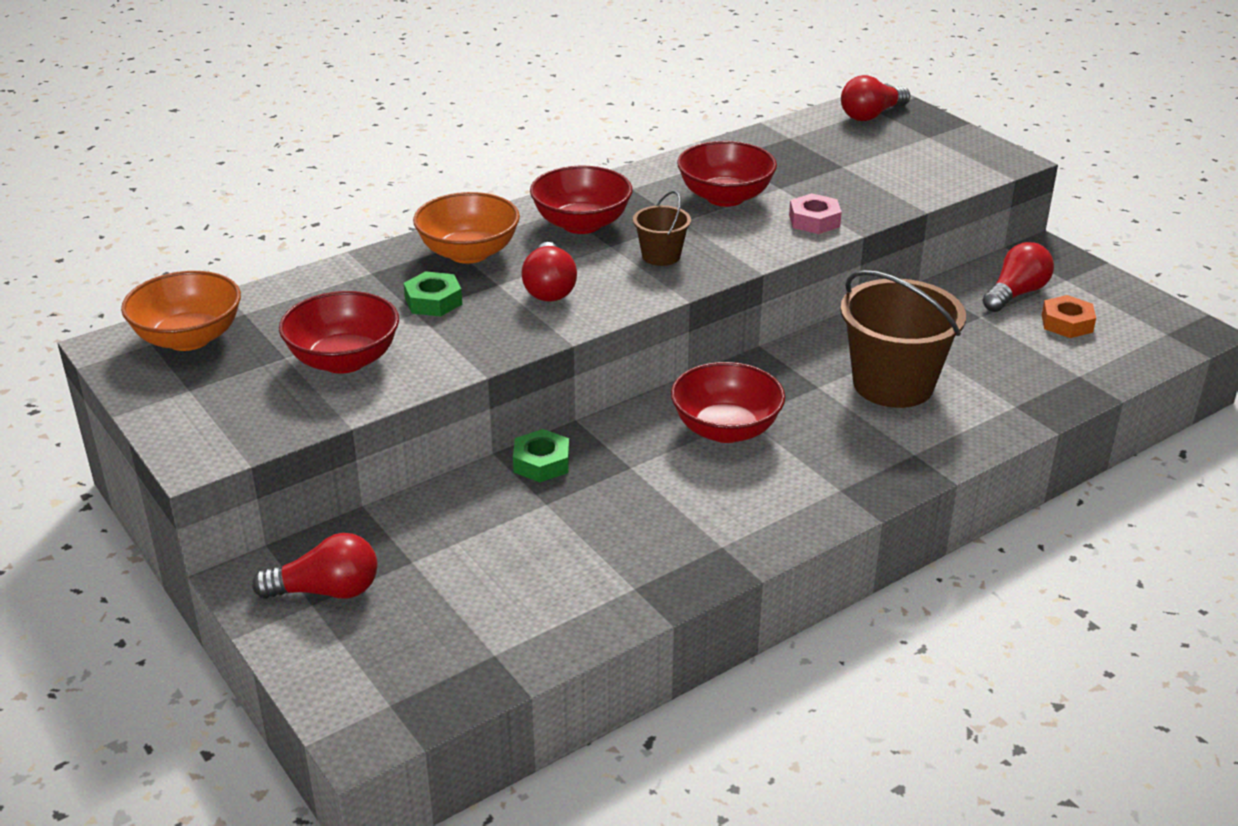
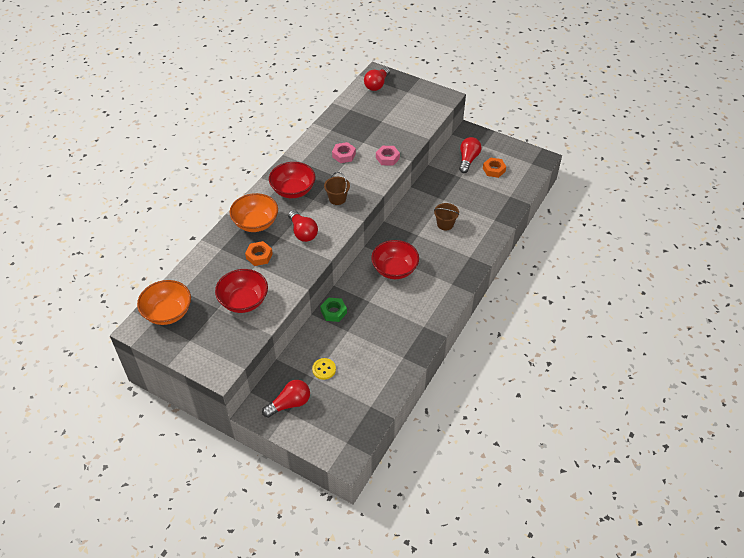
camera: 25 degrees left, 15 degrees up
(433, 301) = (259, 256): green nut -> orange nut
(445, 554) = (324, 369): none -> yellow button
(725, 197) = (344, 155): red bowl -> pink nut
(893, 384) = (445, 224): brown bucket -> brown bucket, size x0.49

